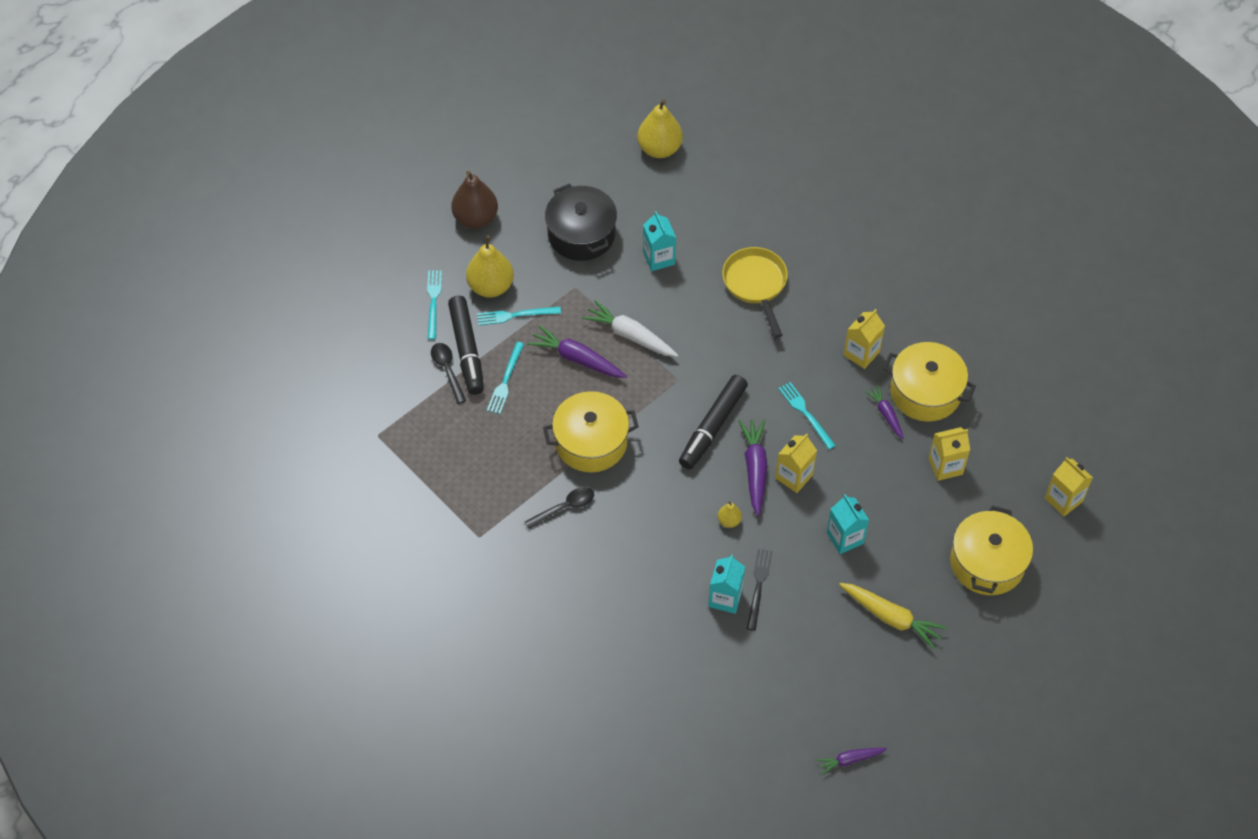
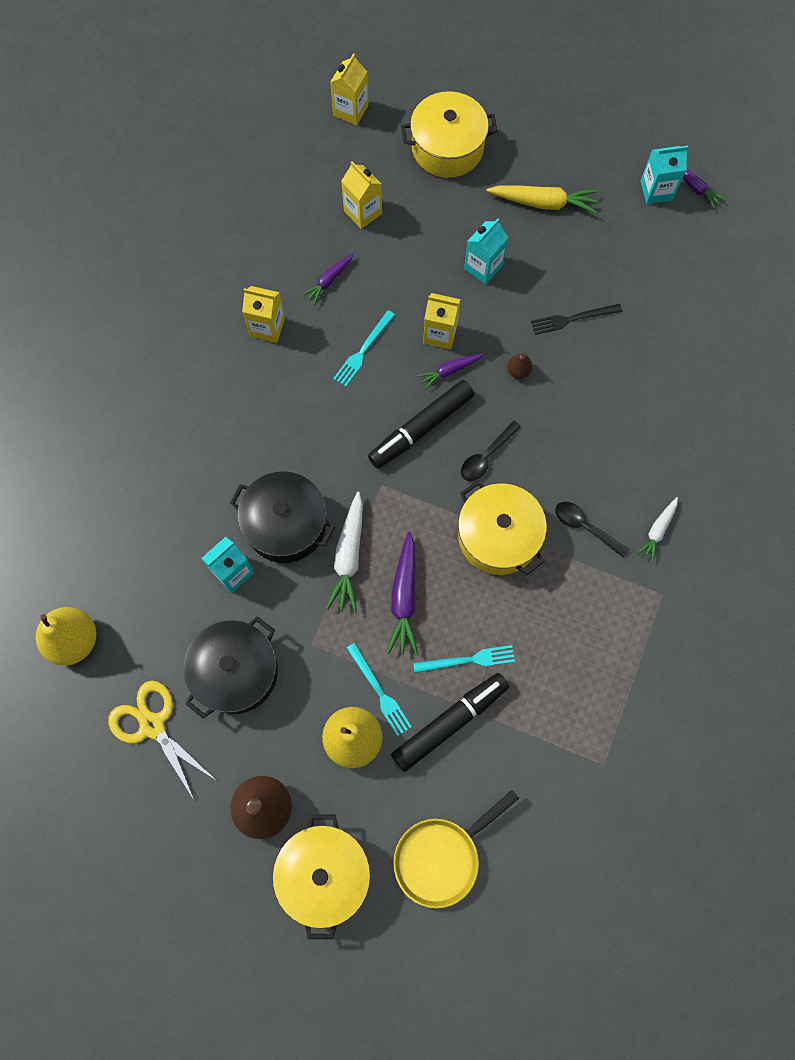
camera: 115 degrees left, 15 degrees up
(433, 302) = (404, 795): turquoise fork -> none
(447, 370) = (486, 730): black spoon -> black spoon (486, 456)
(532, 559) = (657, 531): none -> white carrot
(571, 174) = (152, 725): none -> yellow scissors
(679, 304) = (286, 524): none -> black pot
(713, 427) = (421, 428): black marker -> black marker turned 135 degrees clockwise
(725, 598) = (600, 342): turquoise carton -> turquoise carton (656, 190)
(729, 521) = (518, 371): yellow pear -> brown pear
(755, 469) = (450, 371): purple carrot -> purple carrot, size x0.60
(756, 285) = (225, 458): yellow pan -> yellow pan (442, 857)
(891, 617) = (543, 203): yellow carrot -> yellow carrot turned 90 degrees clockwise
(925, 392) = (287, 256): yellow pot -> yellow pot (324, 874)

